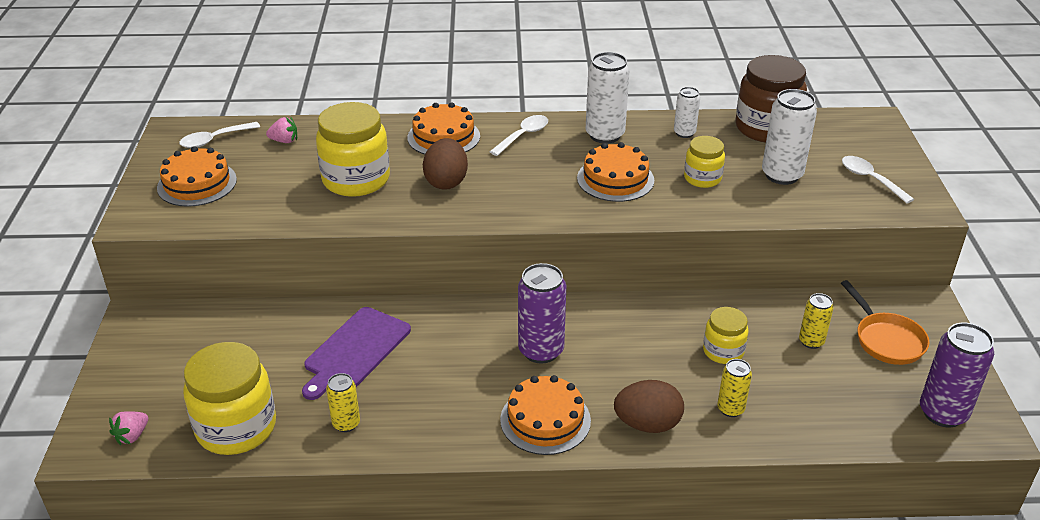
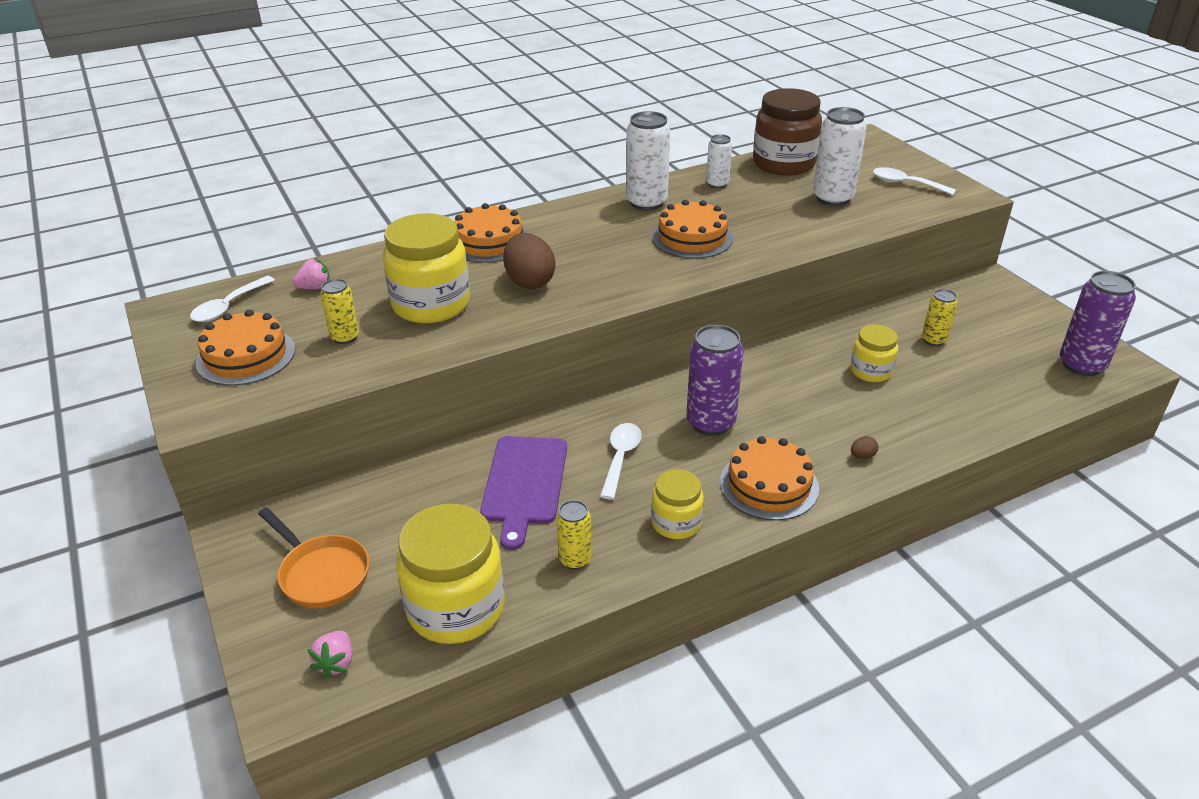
camera: 25 degrees left, 0 degrees up
(523, 136) = (569, 221): white spoon -> white spoon (620, 458)
(647, 424) = (862, 456): brown egg -> brown egg, size x0.41
(702, 178) = (769, 217): yellow jar -> yellow jar (676, 523)
(730, 409) = (919, 418): yellow can -> yellow can (345, 337)
(886, 340) = (989, 320): orange pan -> orange pan (321, 573)

